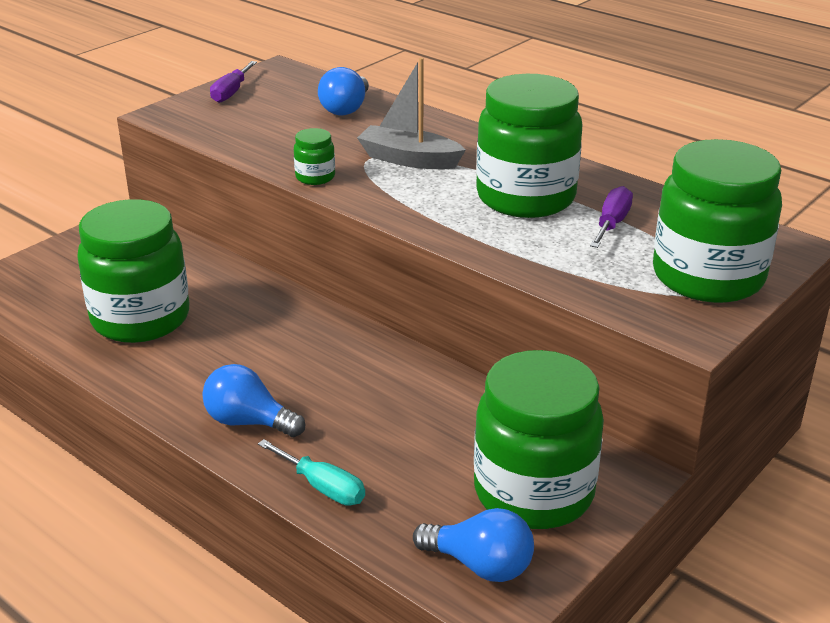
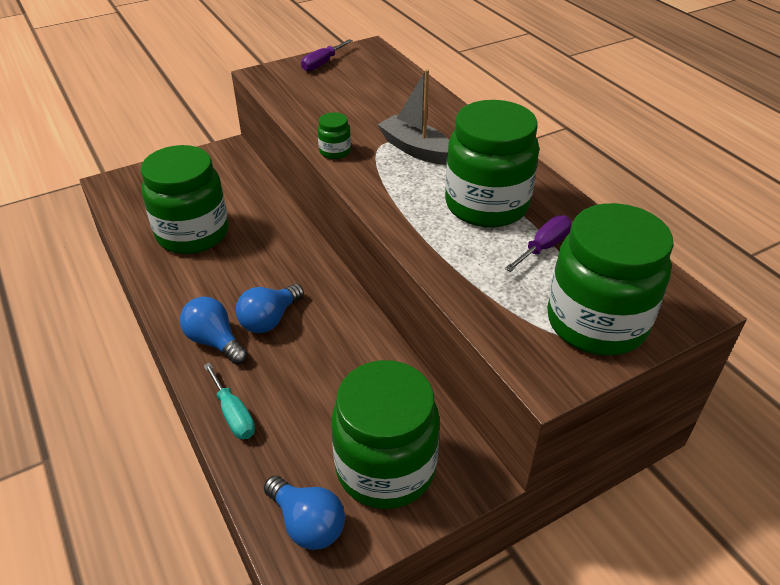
camera: 20 degrees right, 10 degrees up
(346, 109) = (397, 93): blue light bulb -> blue light bulb (269, 319)

